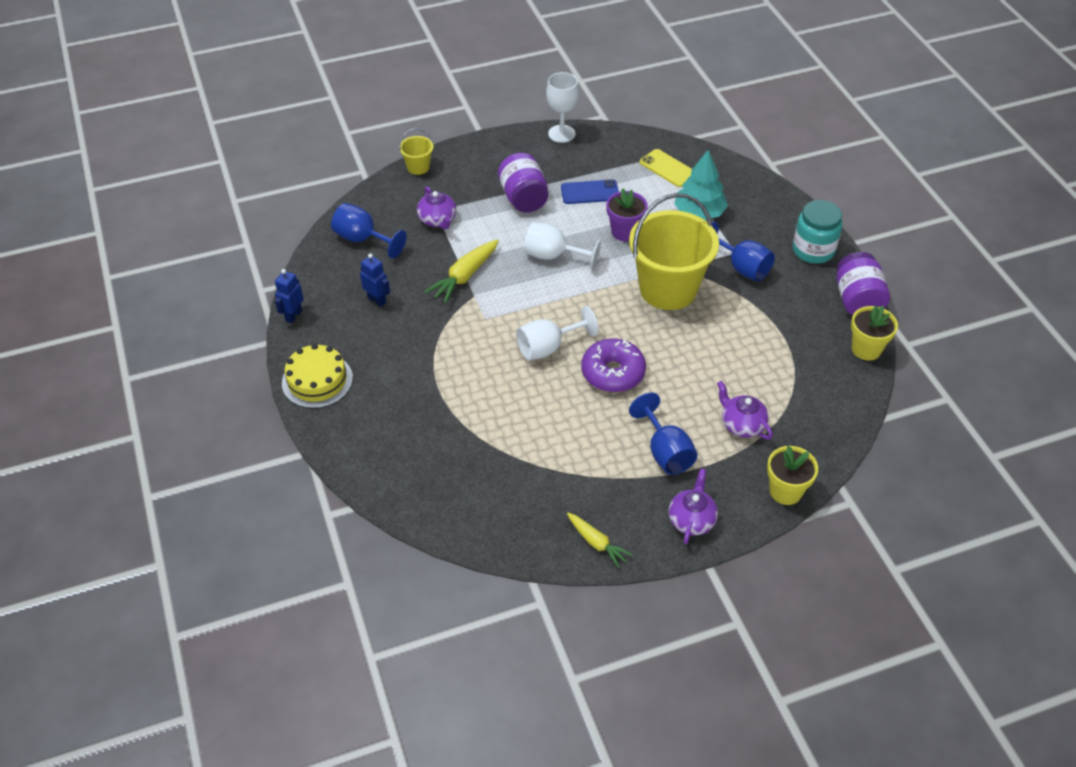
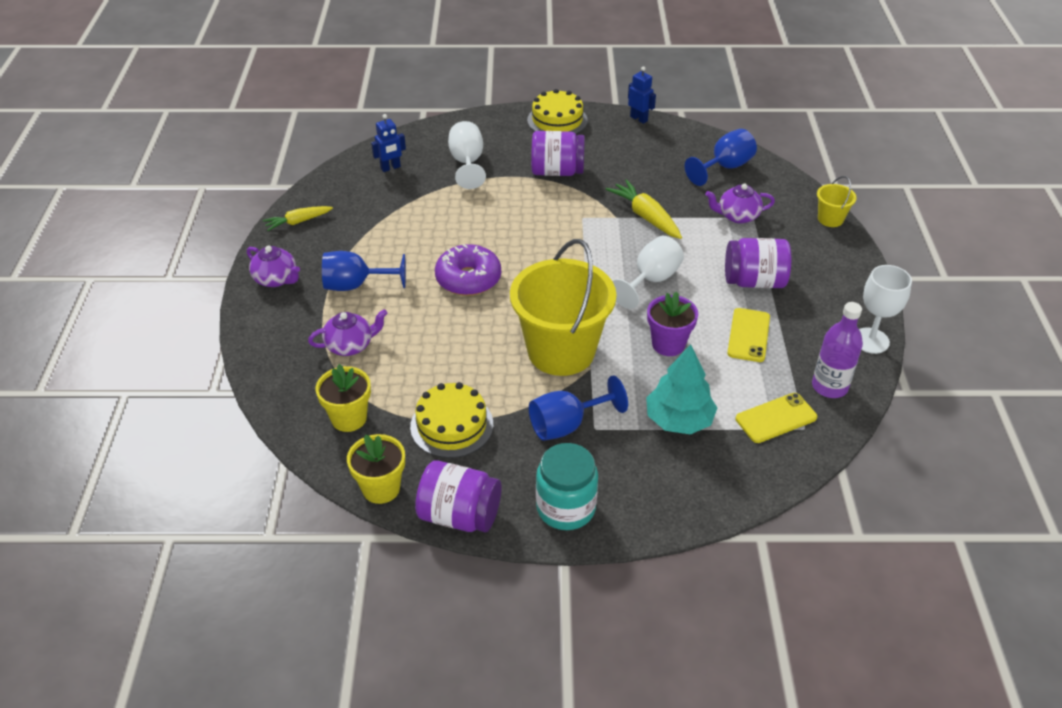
camera: 110 degrees right, 5 degrees down
(377, 300) = (637, 162): blue robot -> blue robot (390, 168)
(416, 355) = (557, 171): none -> purple jar
(548, 347) = (524, 246): white goblet -> white goblet (467, 163)
(590, 192) = (748, 335): blue phone -> yellow phone
(621, 148) = (829, 387): none -> purple bottle
(783, 329) = (451, 425): none -> yellow cake
(785, 491) = (257, 348): yellow flower pot -> yellow flower pot (349, 418)

